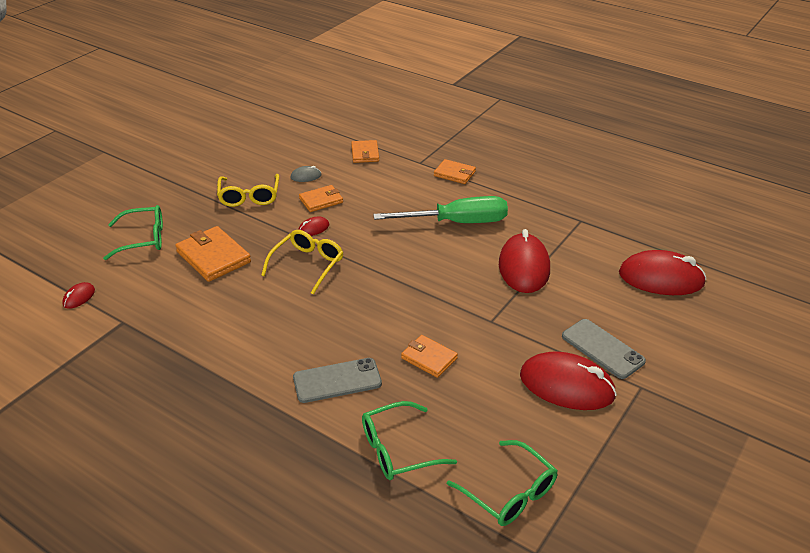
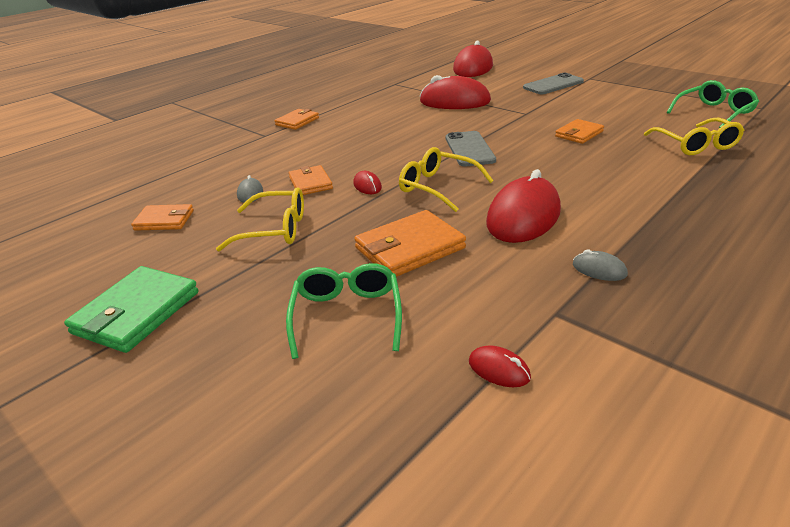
camera: 80 degrees left, 5 degrees down
(166, 168) = (136, 312): none -> green wallet
(166, 346) = (599, 270): none -> grey mouse
(337, 381) = (622, 169): grey phone -> grey phone (469, 149)
(365, 153) = (224, 161): orange wallet -> orange wallet (164, 220)
(398, 450) = (695, 145): green glasses -> yellow glasses
(457, 222) = (382, 122): green screwdriver -> none
(567, 386) = (596, 95): red mouse -> red mouse (523, 217)

